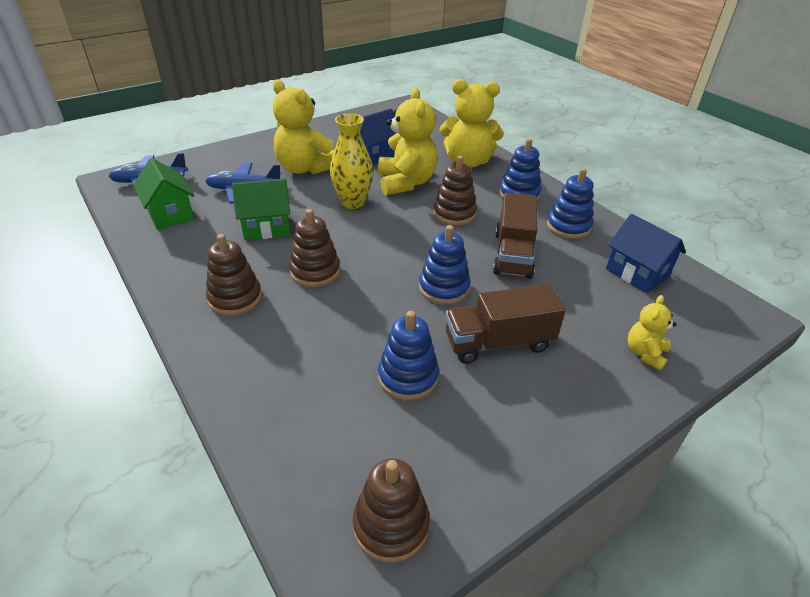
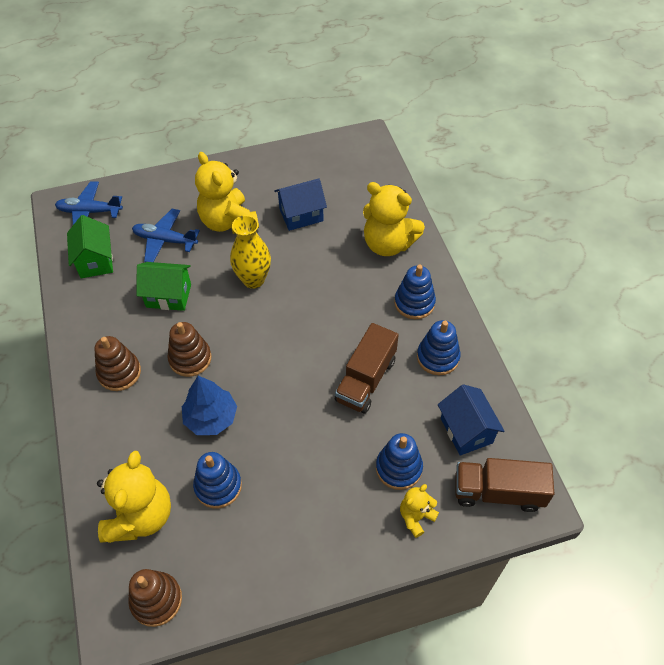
camera: 20 degrees right, 15 degrees up
(365, 316) = (211, 417): none -> blue tree
(406, 183) = (313, 262): yellow teddy bear -> yellow teddy bear (140, 516)
(444, 288) = (287, 404): blue stacking toy -> blue stacking toy (398, 468)
(454, 213) = (339, 315): brown stacking toy -> none
(498, 342) = (302, 473): brown truck -> brown truck (498, 492)

